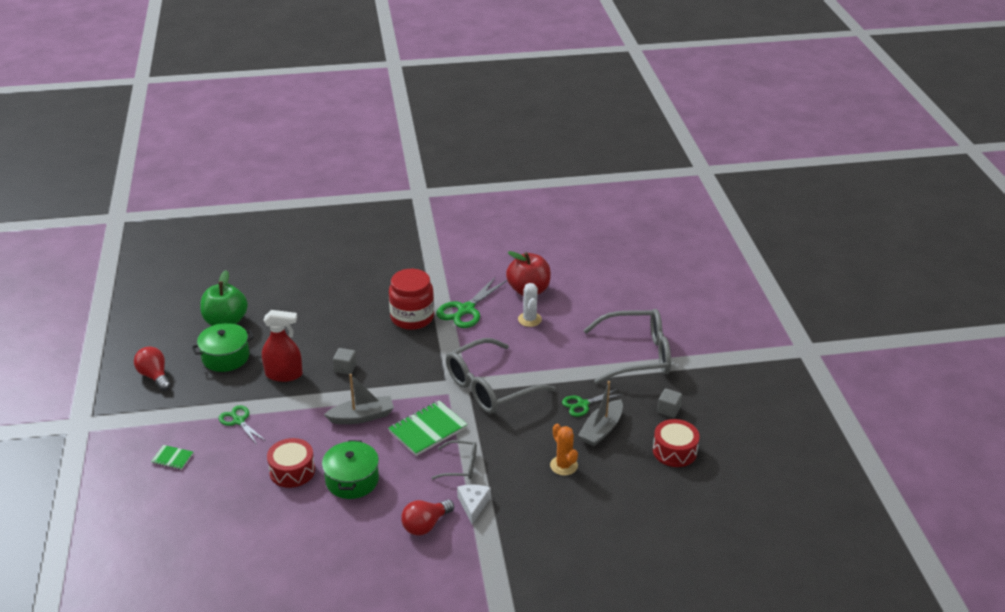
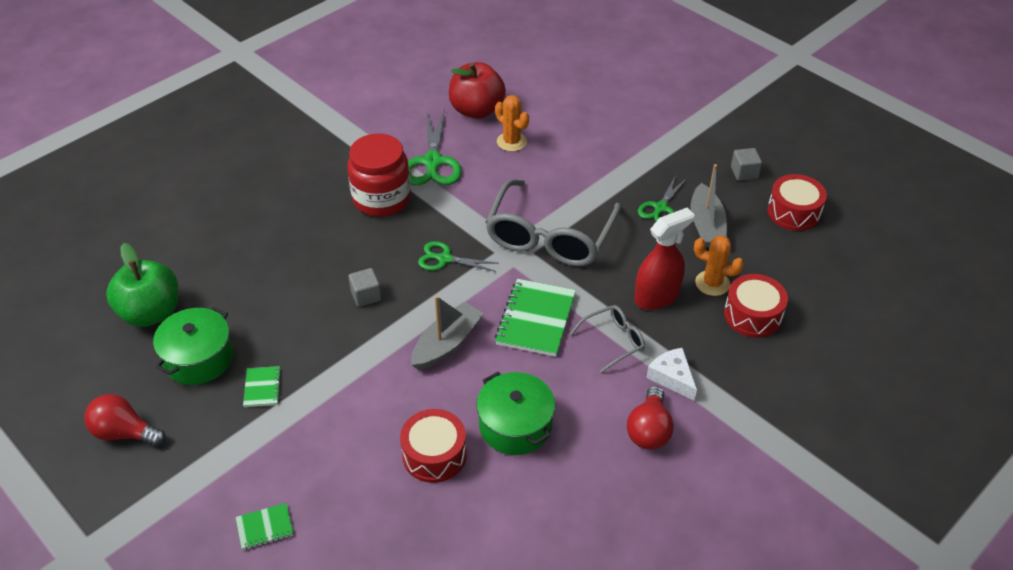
camera: 35 degrees left, 10 degrees up
(238, 421) = (301, 430): green scissors -> green scissors (444, 259)
(241, 389) = (262, 388): none -> green notebook
(284, 374) = (298, 341): red spray bottle -> red spray bottle (657, 296)
(529, 319) = (511, 142): white cactus -> orange cactus
(568, 497) = (752, 315): none -> red drum
(637, 355) = (656, 130): grey glasses -> none

